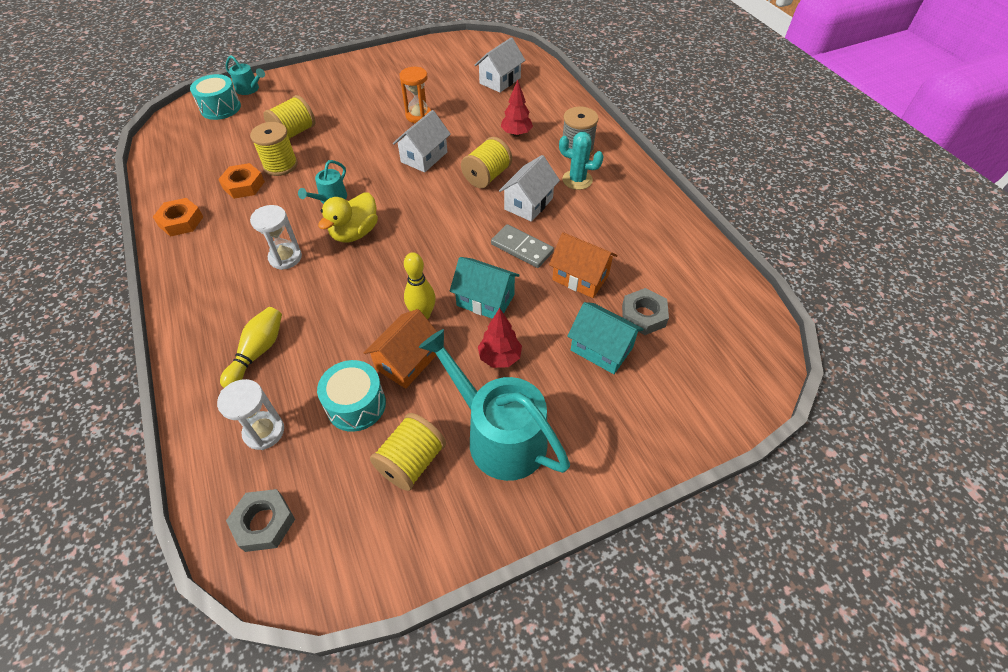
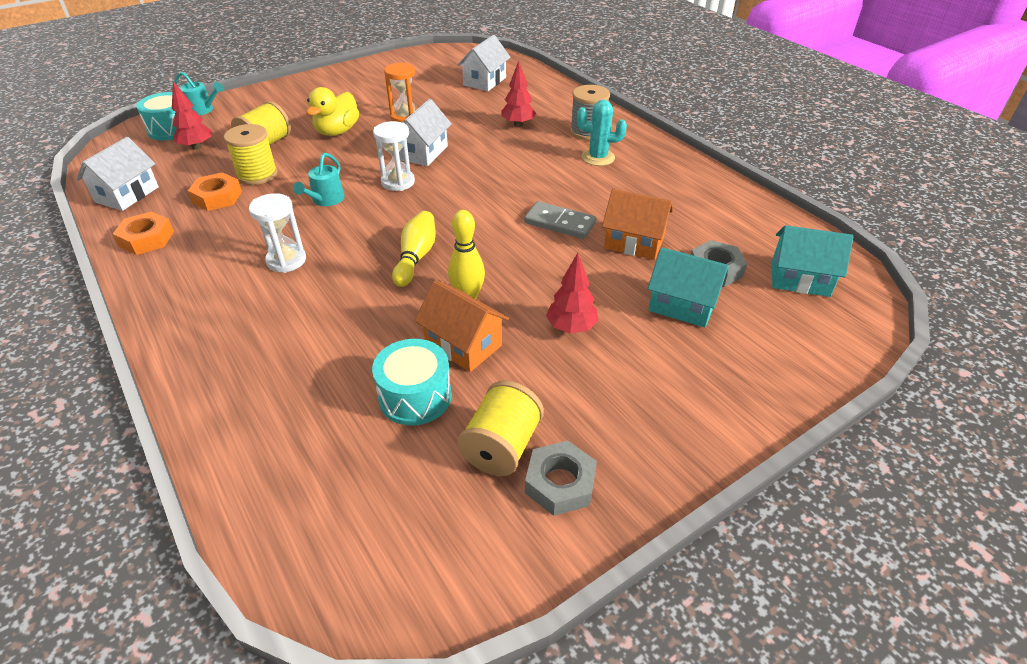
camera: 10 degrees left, 10 degrees down
(237, 129) = (196, 147): none -> red tree
(258, 352) = (276, 358): yellow bowling pin -> yellow bowling pin (416, 257)
(264, 432) = (306, 440): white hourglass -> white hourglass (398, 182)
(264, 523) = (332, 542): grey nut -> grey nut (560, 483)
(355, 233) = (364, 228): yellow duck -> yellow duck (337, 131)
(407, 361) = (463, 344): orange house -> orange house turned 75 degrees counterclockwise
(485, 300) = (536, 275): turquoise house -> turquoise house (800, 279)
(487, 176) = (499, 163): yellow spool -> none
(499, 435) = (597, 404): turquoise watering can -> none
(528, 204) = (553, 183): white house -> white house (127, 194)

